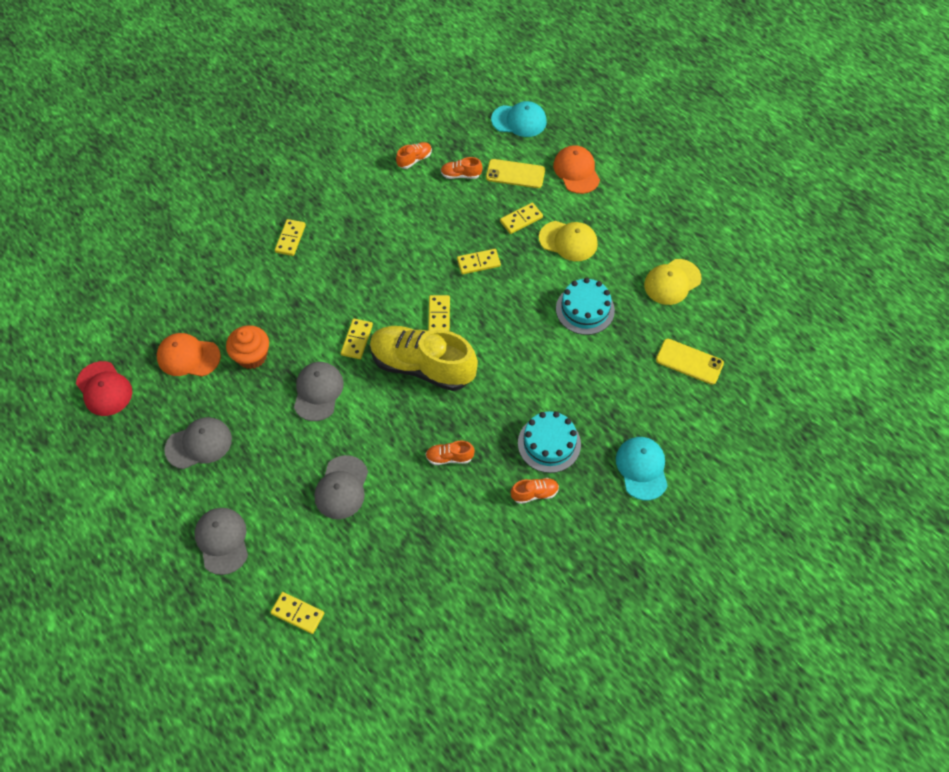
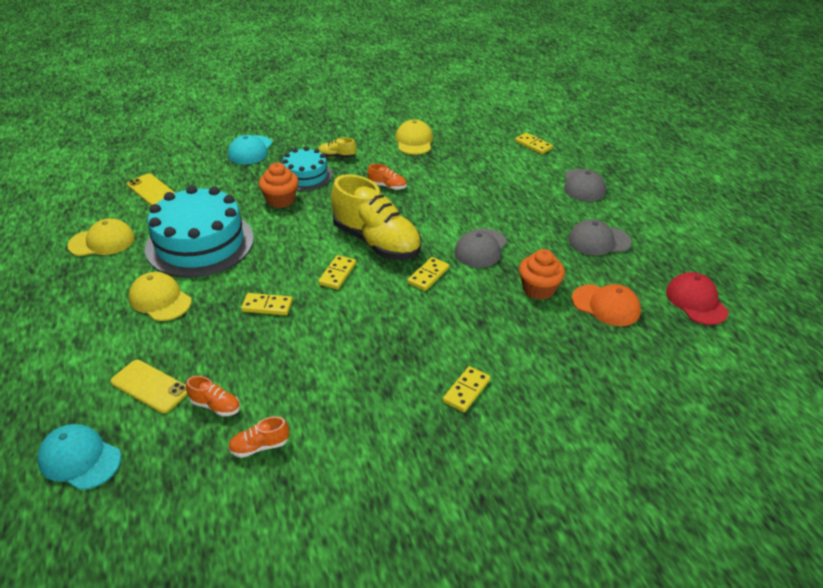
camera: 160 degrees left, 20 degrees down
(342, 487) = (481, 190): grey cap -> none
(456, 563) = (414, 141): none -> yellow cap
(521, 219) = (188, 334): yellow domino -> none
(534, 493) = (337, 156): orange shoe -> yellow shoe
(550, 393) = (280, 200): none -> orange cupcake
(576, 171) = (78, 367): orange cap -> none
(585, 309) = (200, 243): turquoise cake -> turquoise cake, size x1.78

